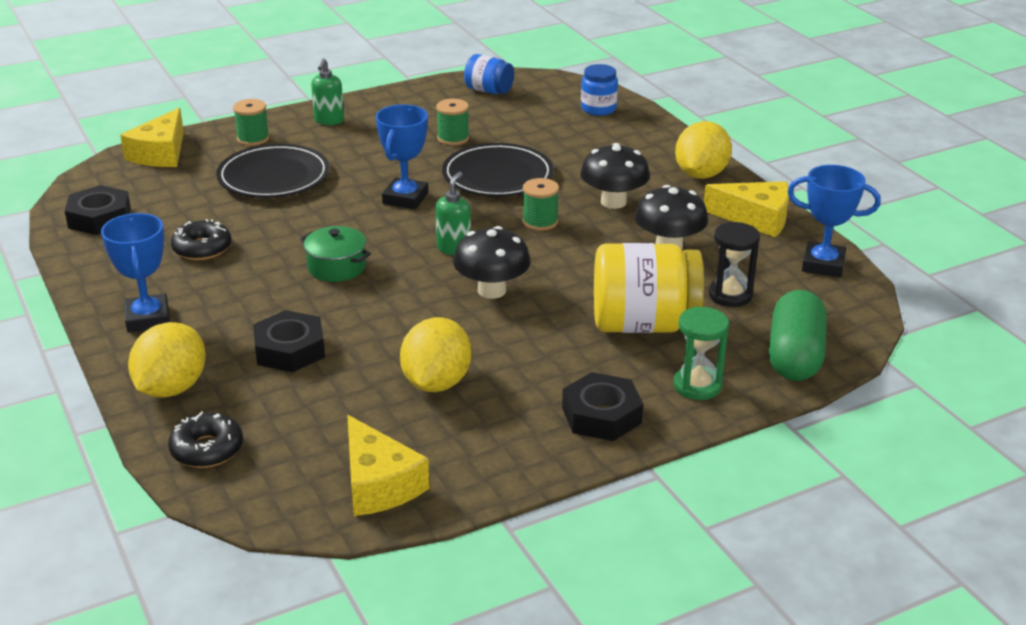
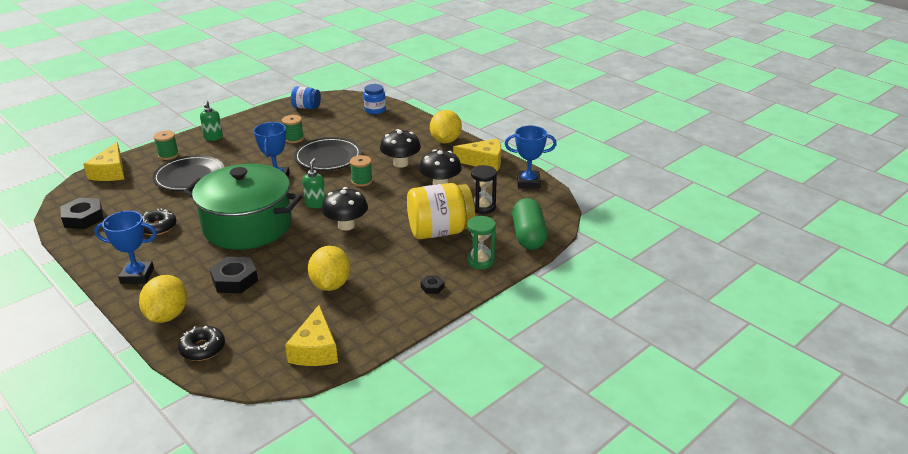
camera: 15 degrees left, 0 degrees up
(148, 318) = (137, 276): blue trophy -> blue trophy turned 60 degrees counterclockwise
(336, 267) = (247, 226): green pot -> green pot, size x2.47
(378, 484) = (315, 349): yellow cheese -> yellow cheese turned 45 degrees clockwise
(601, 415) = (432, 287): black nut -> black nut, size x0.50

